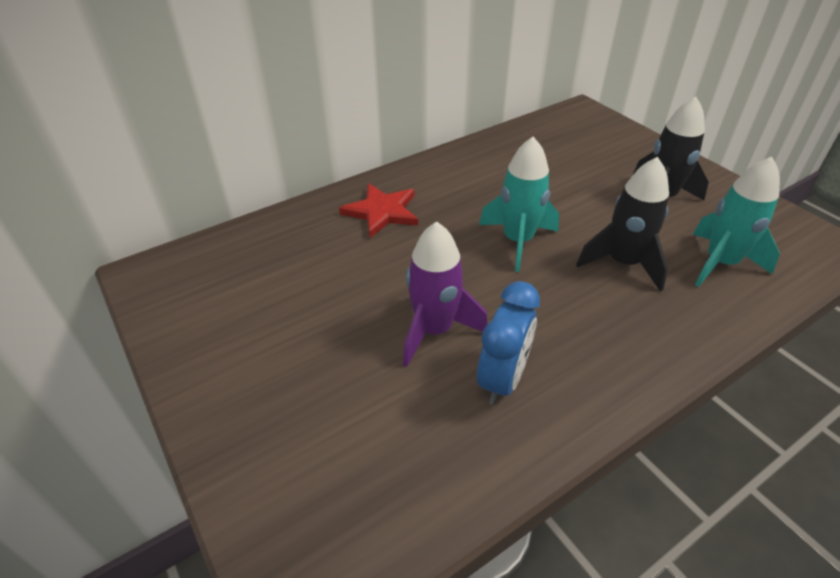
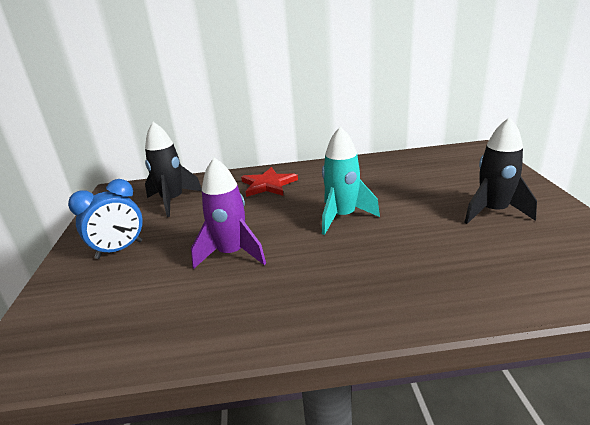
camera: 30 degrees right, 15 degrees down
(502, 379) = (245, 294): blue clock -> blue clock (119, 250)
(623, 263) = (414, 247): black rocket -> black rocket (173, 201)
(720, 263) = (508, 267): turquoise rocket -> none

